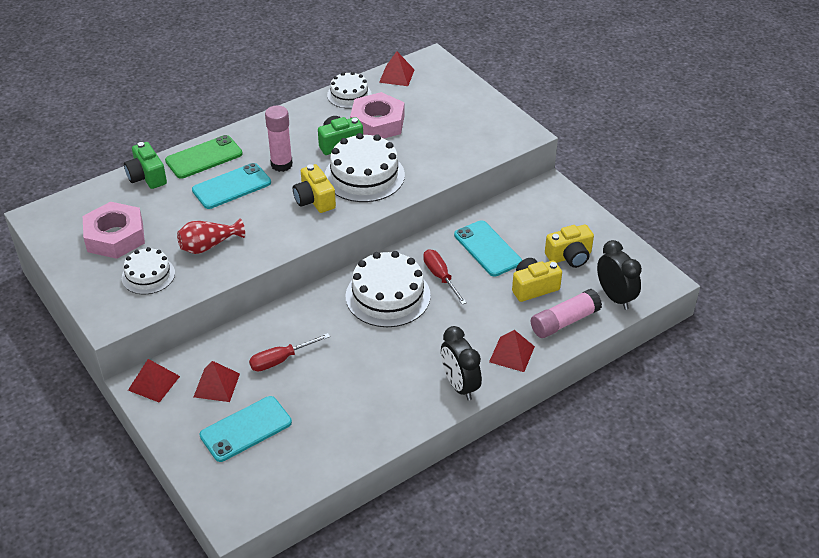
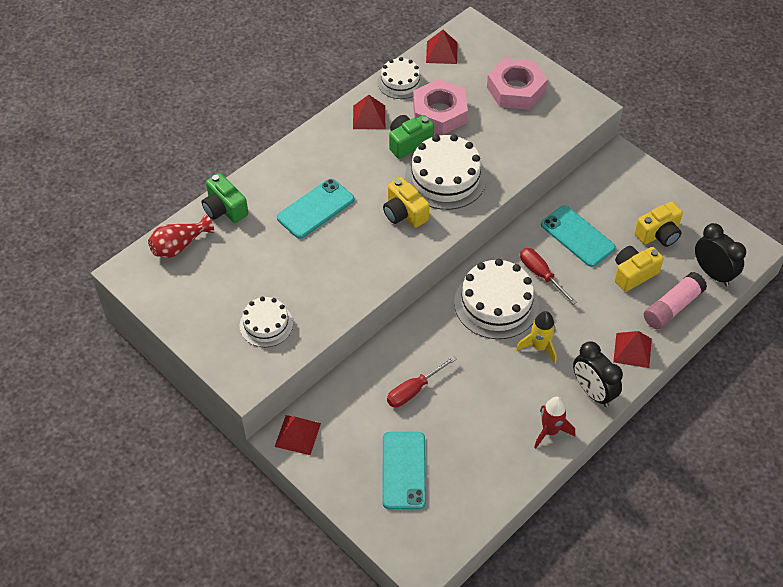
camera: 10 degrees left, 10 degrees up
(115, 236) = (217, 284): pink nut -> pink nut (516, 89)
(204, 157) = (276, 178): green phone -> none
(209, 246) = (315, 281): red vase -> red vase (179, 246)
(216, 385) = (360, 427): red pyramid -> red pyramid (369, 117)
(246, 429) = (403, 470): turquoise phone -> turquoise phone turned 45 degrees counterclockwise
(281, 164) = (358, 176): pink glue stick -> none
(405, 414) = (550, 431): none -> red rocket
(418, 339) = (539, 347): none -> yellow rocket

